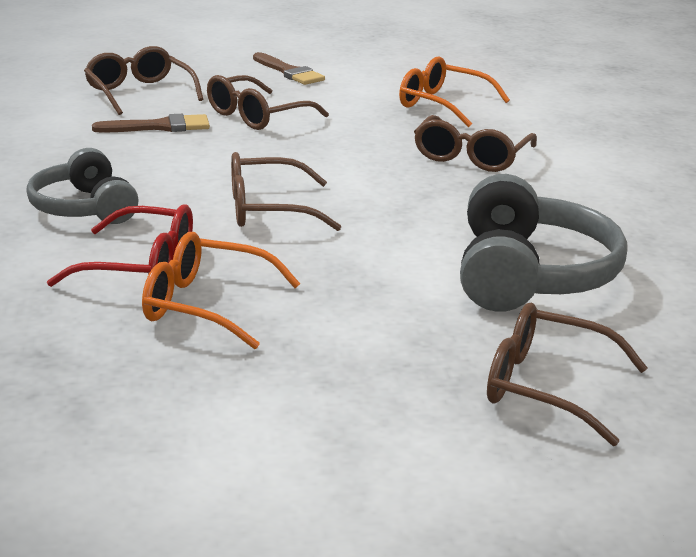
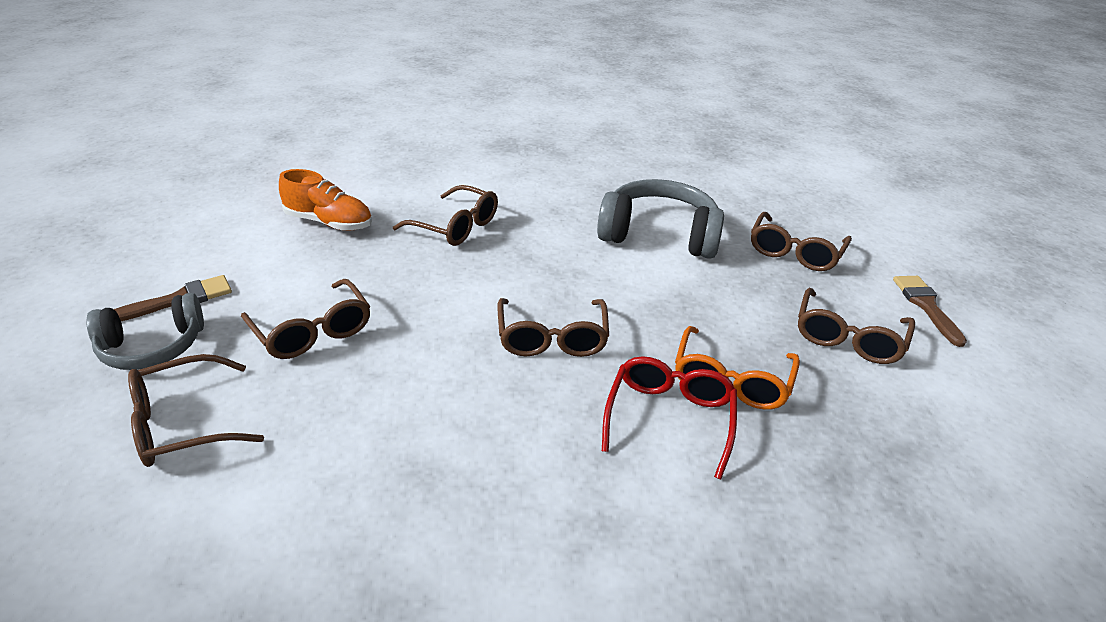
camera: 85 degrees left, 10 degrees up
(84, 208) = (542, 463): grey headphones -> grey headphones (153, 347)
(160, 127) = (317, 405): brown brush -> brown brush (926, 306)
(312, 404) = (848, 338): none -> brown glasses
(442, 104) = (329, 223): orange glasses -> orange shoe

